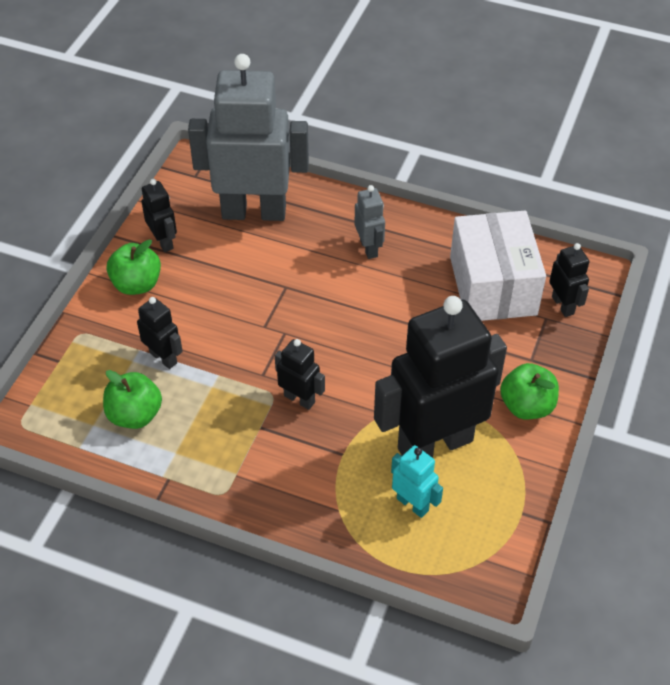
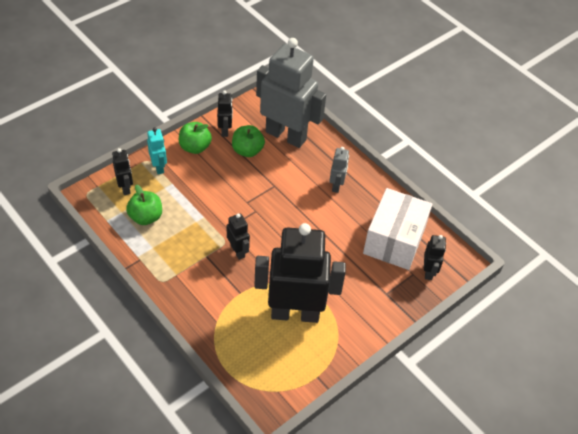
camera: 25 degrees right, 0 degrees up
(163, 358) = (181, 194): black robot -> black robot (125, 188)
(412, 504) = (259, 340): turquoise robot -> turquoise robot (159, 167)
(526, 406) = (364, 318): green apple -> green apple (247, 151)

